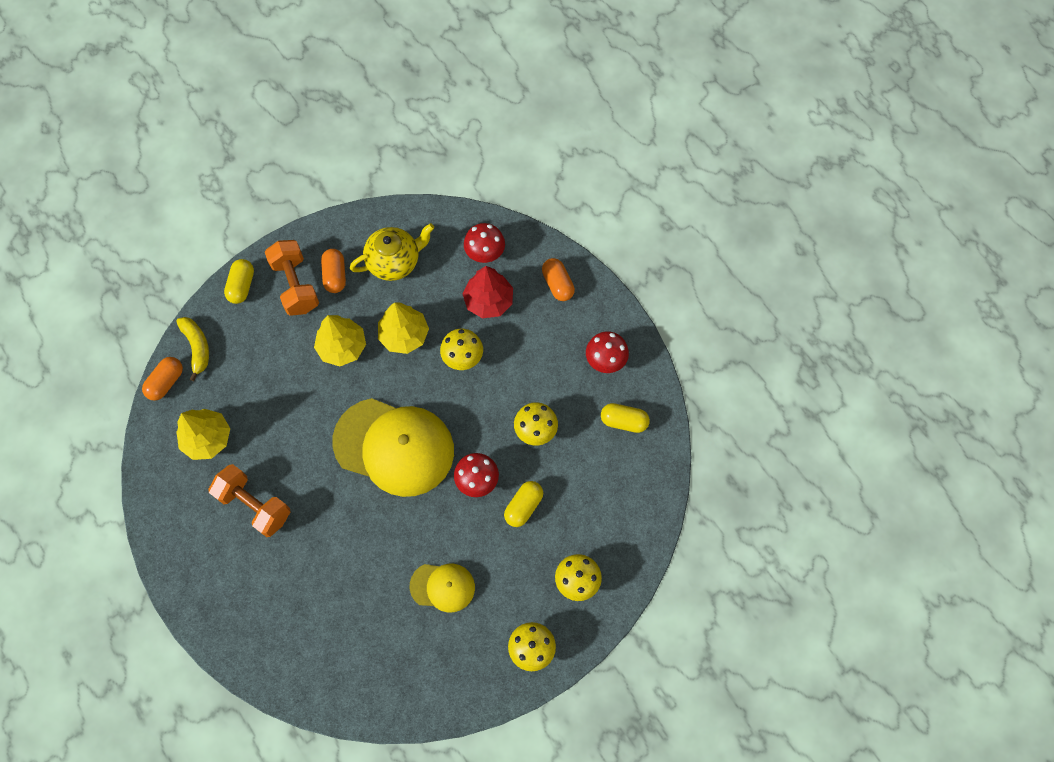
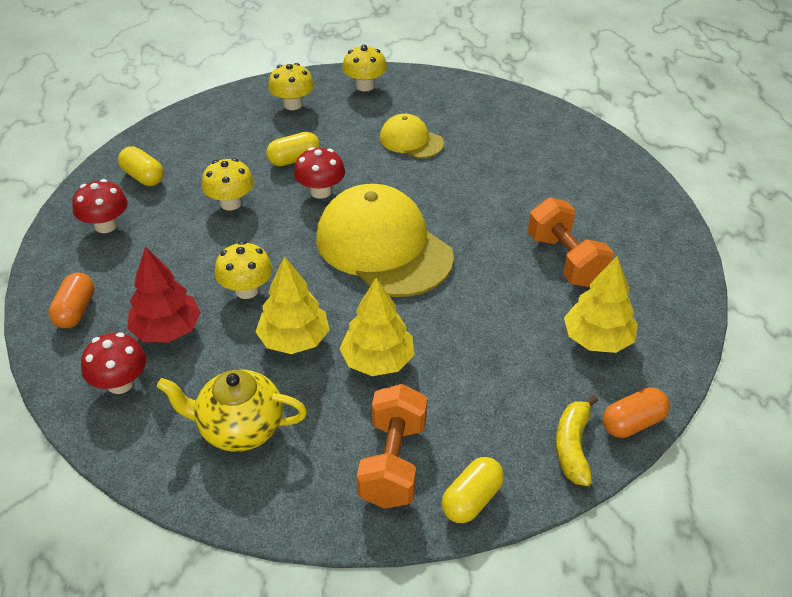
camera: 150 degrees left, 25 degrees down
(335, 275) = (331, 449): orange capsule -> none

